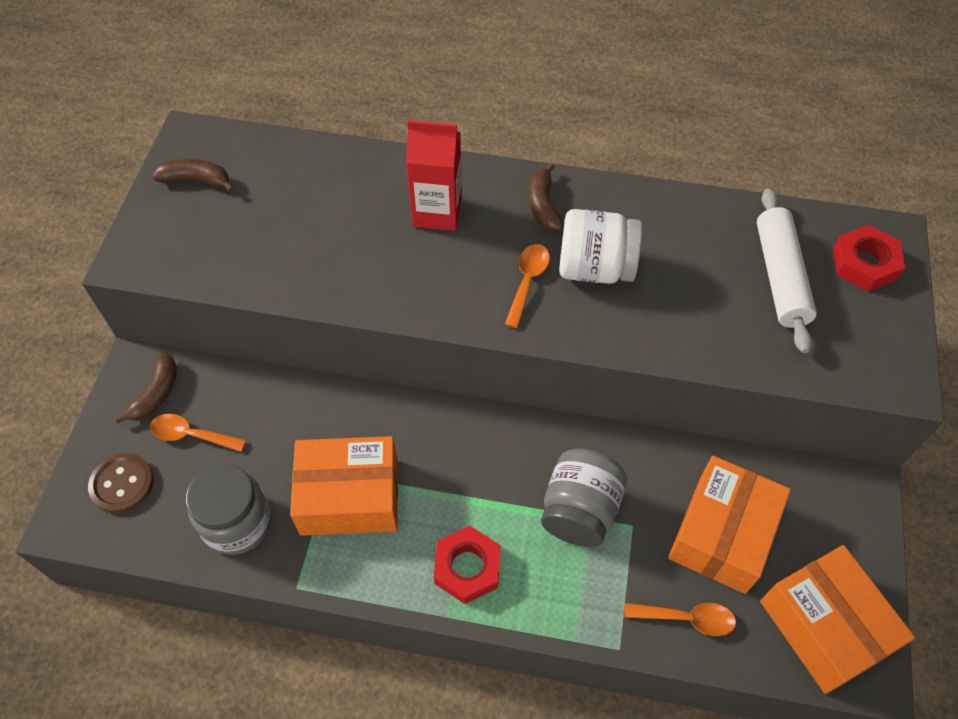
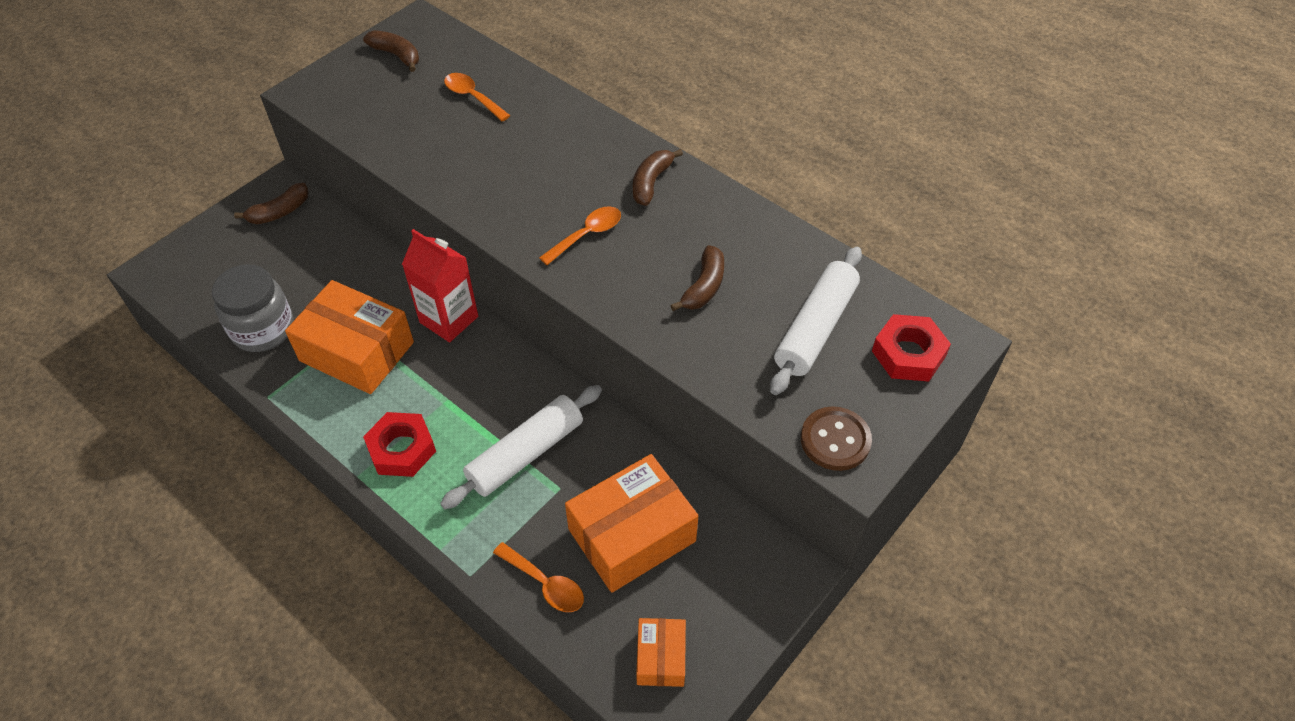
camera: 30 degrees right, 5 degrees down
(122, 484) = (208, 263): brown button -> brown button (835, 440)
(191, 435) = (280, 252): orange spoon -> orange spoon (472, 97)
(437, 212) = (559, 152): red carton -> red carton (449, 319)
(579, 510) = (525, 453): grey jar -> white rolling pin
(595, 268) = (653, 249): white jar -> none
(664, 283) = (704, 287): none -> brown banana
(824, 626) = (661, 657): orange box -> orange box, size x0.52

